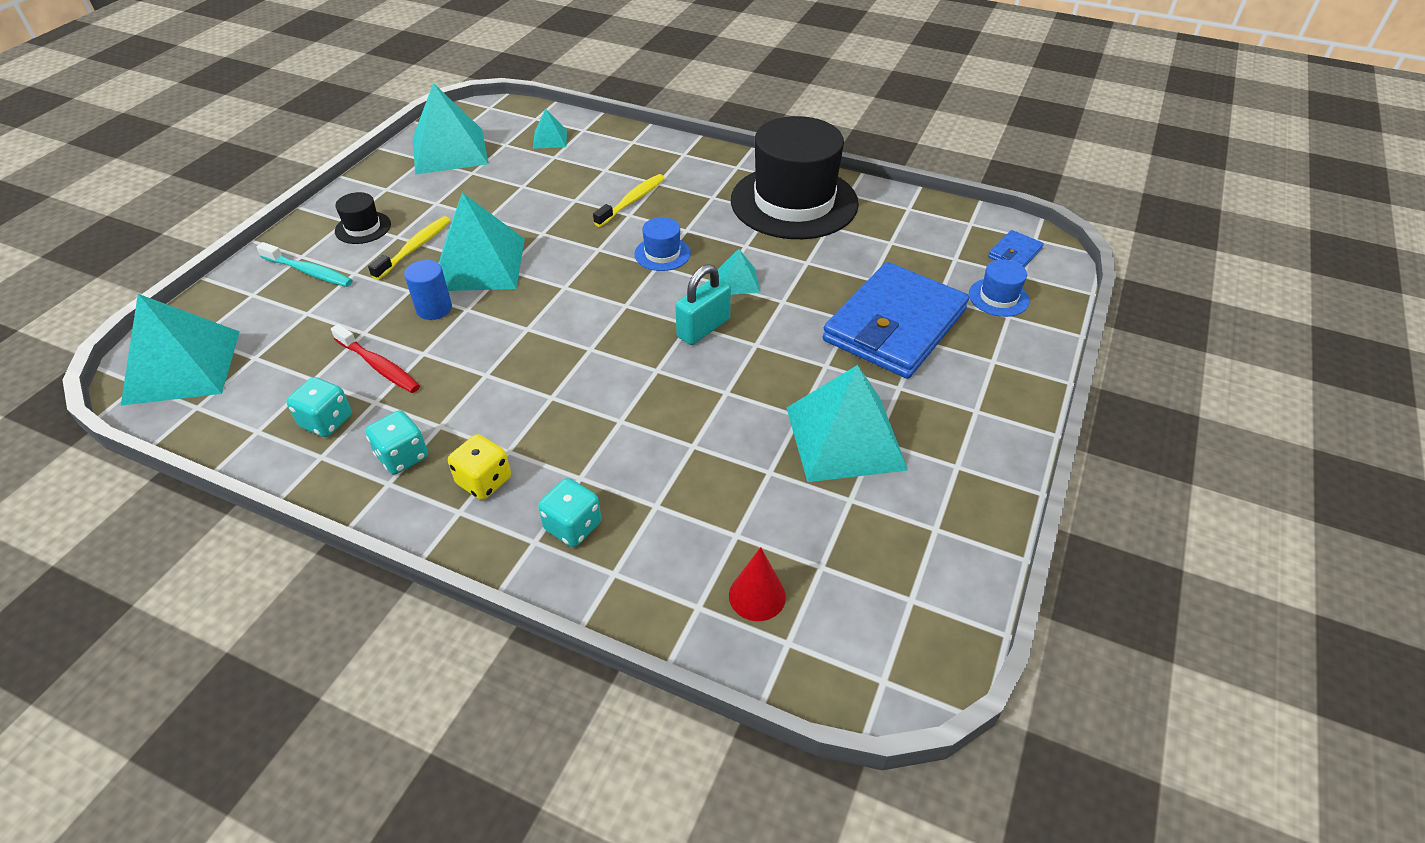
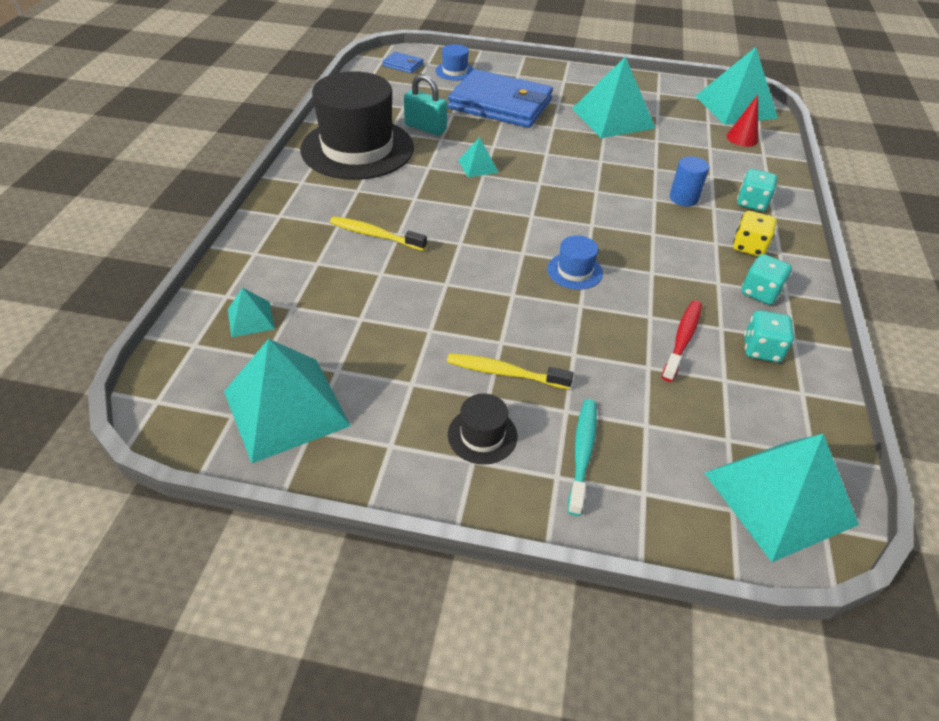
camera: 105 degrees left, 0 degrees up
(434, 309) = (591, 327): blue cylinder -> blue cylinder (683, 198)
(479, 264) = (512, 315): turquoise pyramid -> turquoise pyramid (735, 107)
(662, 254) = (455, 206): blue hat -> blue hat (574, 271)
(703, 328) = (541, 176): turquoise padlock -> turquoise padlock (425, 128)

